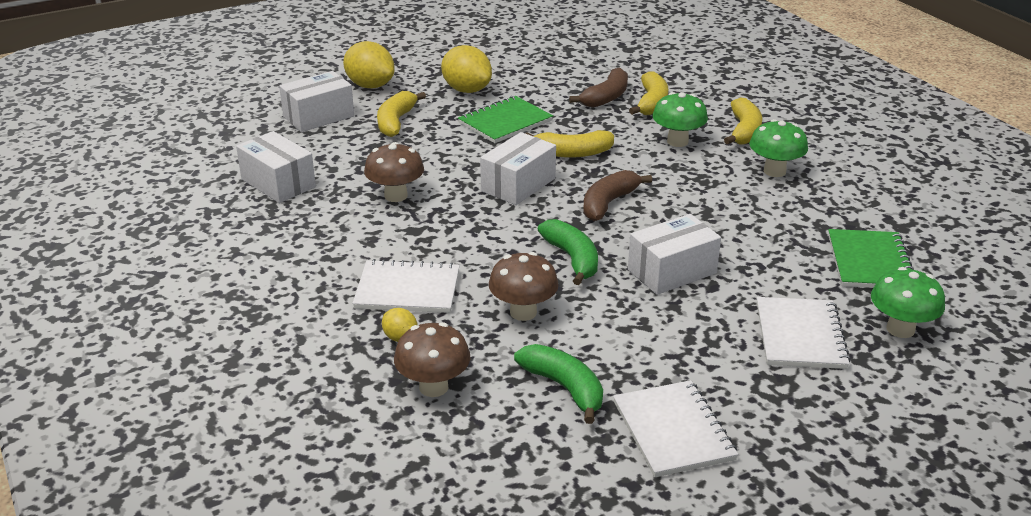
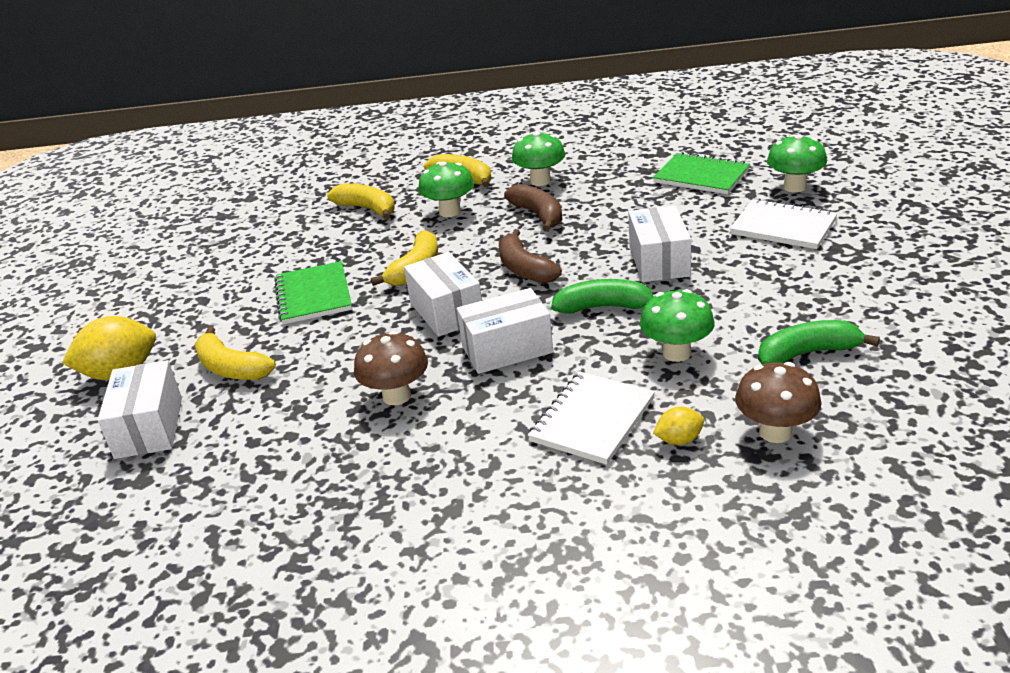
camera: 60 degrees left, 0 degrees up
(278, 183) = (281, 488): white box -> white box (507, 349)
(467, 90) = (216, 306): yellow lemon -> none
(523, 312) = (676, 353): brown mushroom -> green mushroom
(606, 97) = (330, 229): brown banana -> brown banana (539, 215)
(673, 431) = (887, 311): white notebook -> none

